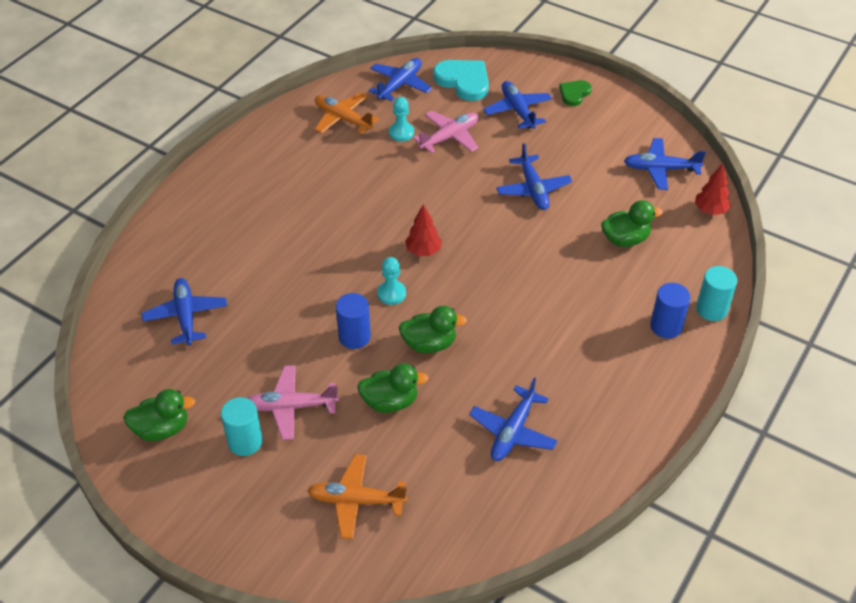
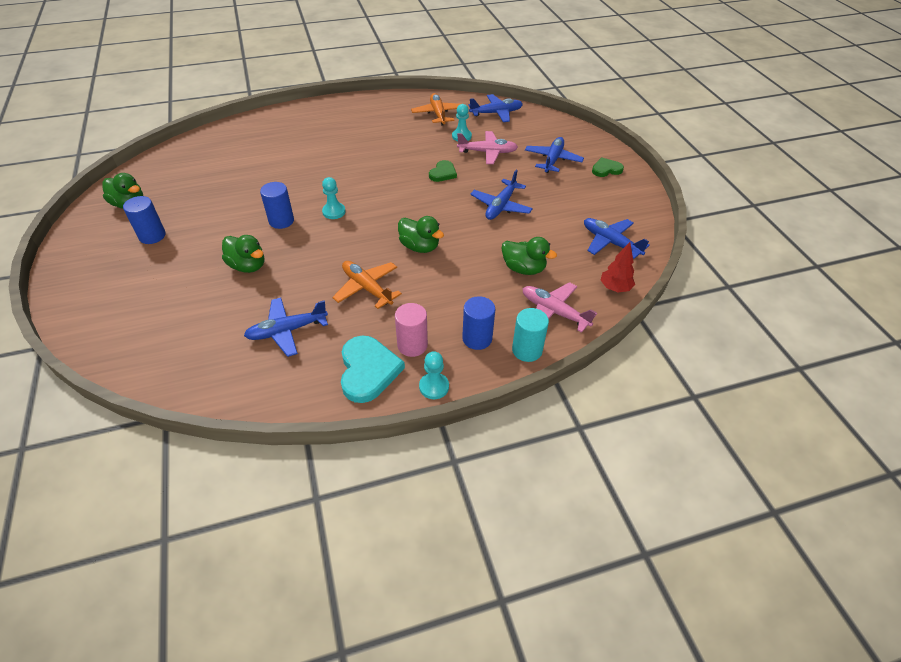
camera: 40 degrees right, 0 degrees up
(186, 316) = (220, 161): blue plane -> none
(245, 442) = (152, 236): turquoise cylinder -> blue cylinder
(291, 407) = (198, 234): pink plane -> pink plane (553, 312)
(355, 501) = (152, 304): orange plane -> orange plane (367, 288)
(423, 251) = (384, 201): red tree -> none
(429, 344) = (314, 250): green duck -> green duck (419, 247)
(438, 186) = (443, 173): none -> green heart
(463, 81) = (539, 129): turquoise heart -> turquoise heart (368, 370)
(627, 368) = (412, 345): none -> pink cylinder
(685, 388) = (434, 387): none -> turquoise pawn

